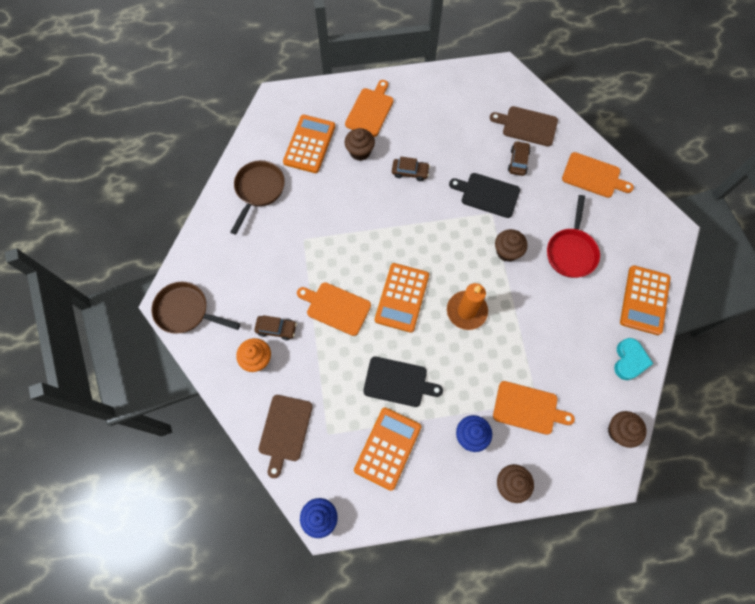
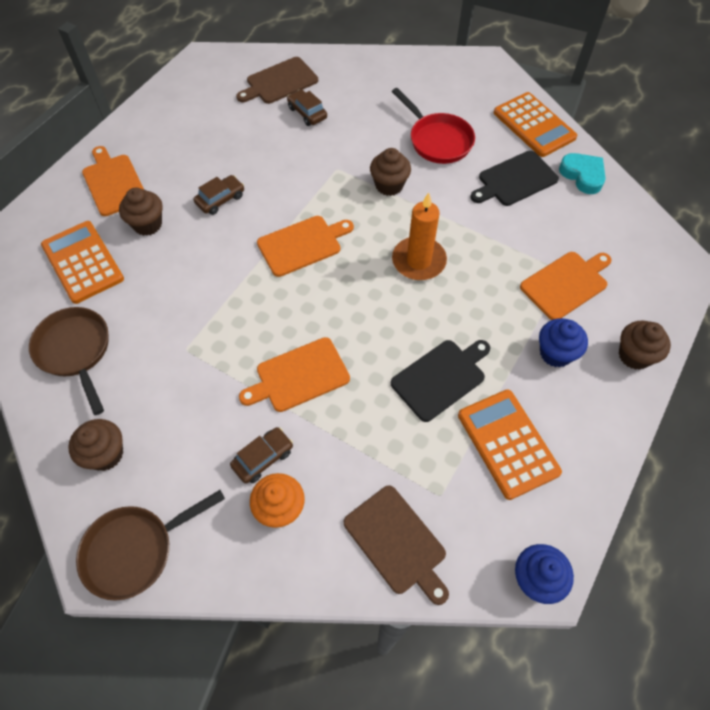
camera: 50 degrees left, 10 degrees down
(402, 297) = (349, 305): orange calculator -> none
(487, 194) = (315, 158): black cutting board -> black cutting board (515, 180)
(593, 176) = (381, 74): orange cutting board -> orange cutting board (302, 245)
(619, 431) = (646, 230): brown cupcake -> brown cupcake (106, 454)

